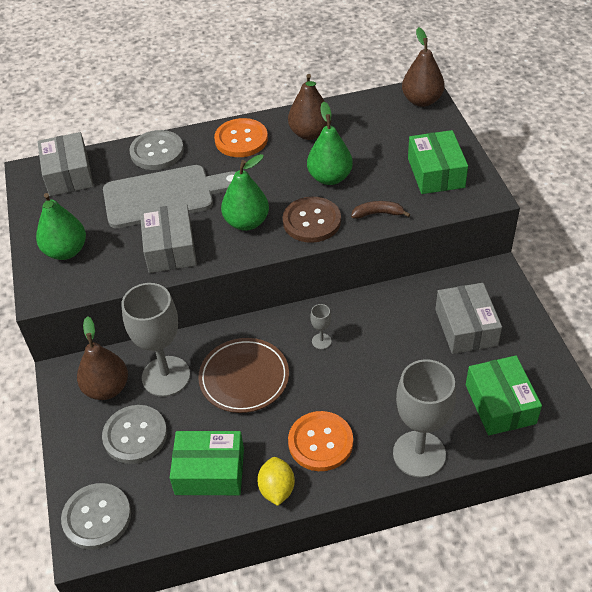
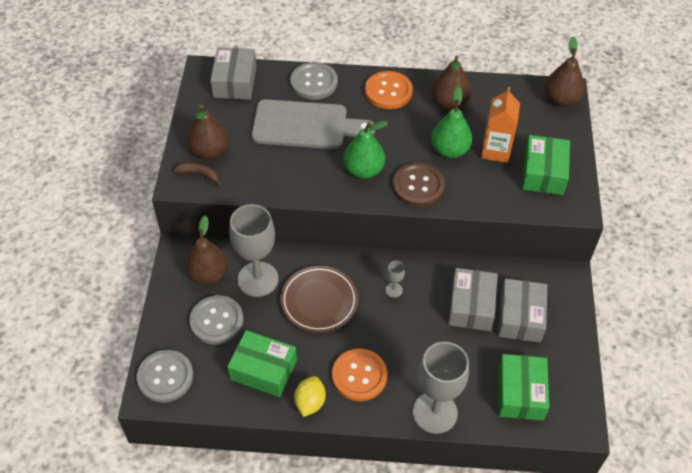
camera: 15 degrees right, 5 degrees up
(66, 251) = (210, 151): green pear -> brown pear
(170, 248) = (293, 174): grey box -> grey box (471, 306)
(377, 165) = (495, 151): none -> orange carton
(378, 213) = (477, 196): brown banana -> brown banana (199, 175)

